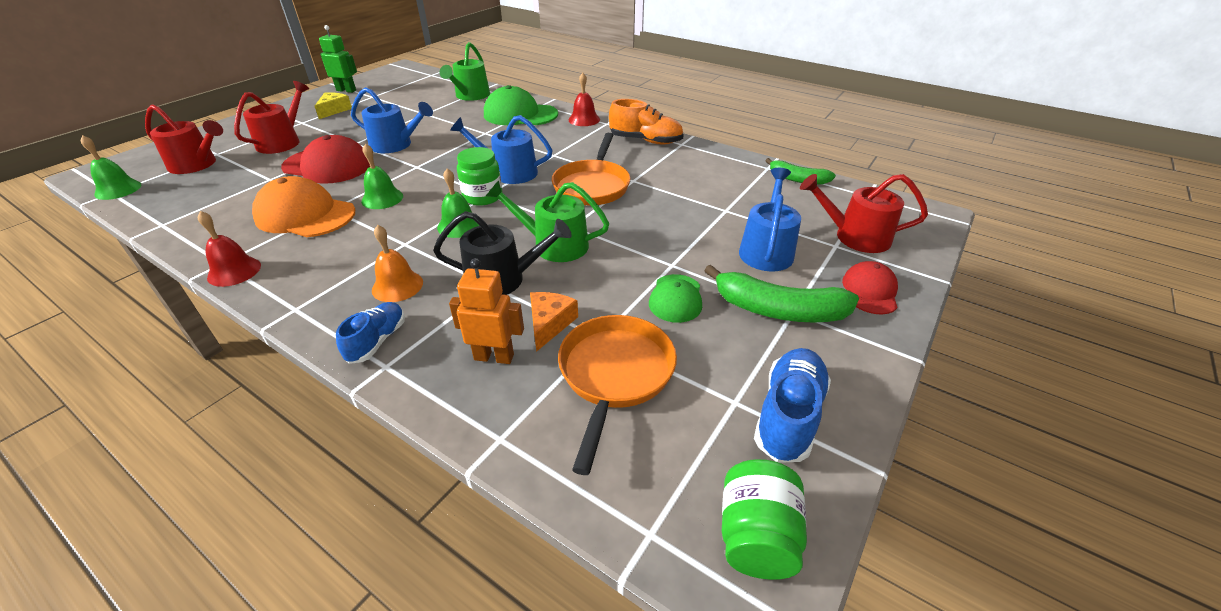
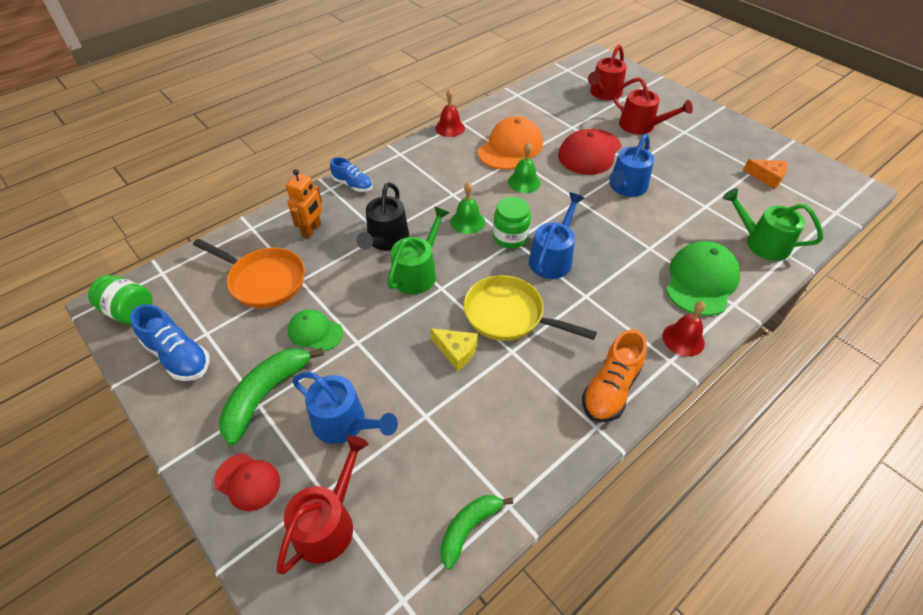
camera: 105 degrees right, 10 degrees up
(118, 189) = (571, 71): green bell -> none
(334, 110) = (714, 147): yellow cheese -> yellow cheese (456, 351)
(346, 90) = (771, 152): green robot -> none
(397, 286) = (403, 191): orange bell -> none
(549, 324) = (327, 257): orange cheese -> orange cheese (767, 177)
(592, 186) = (509, 315): orange pan -> yellow pan

